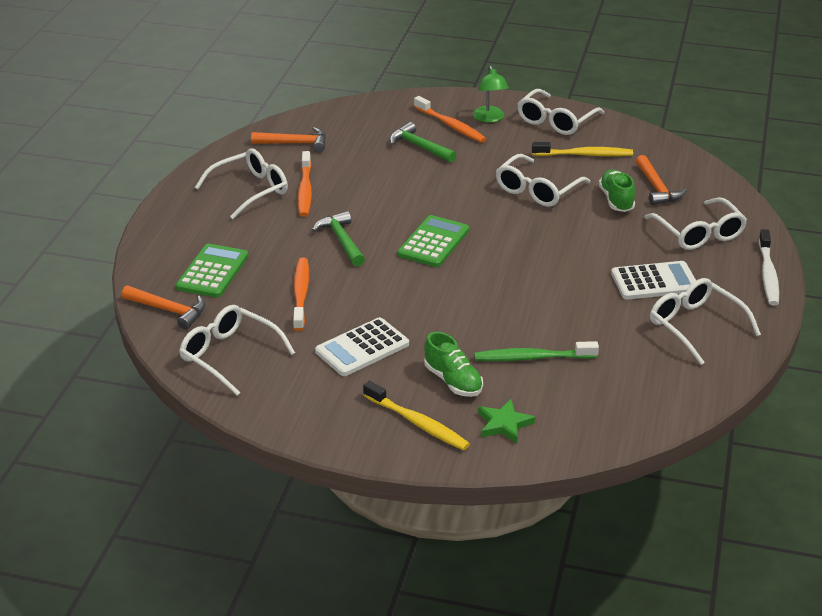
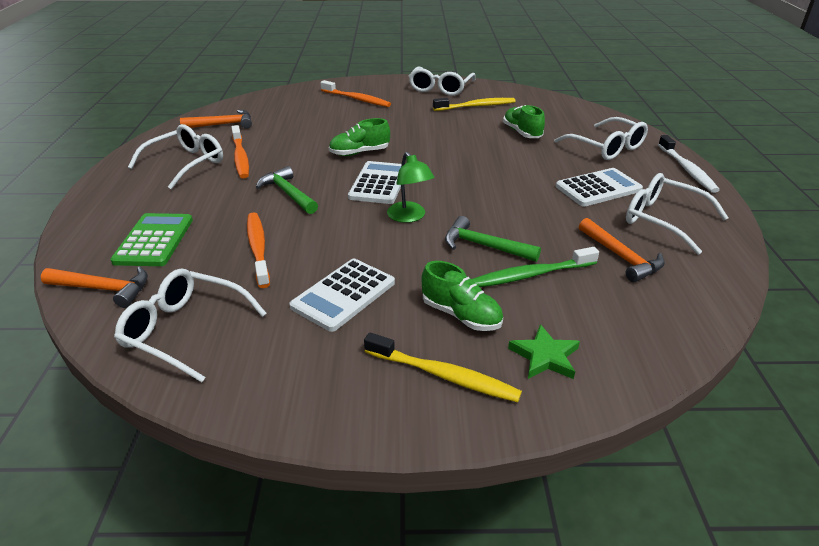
camera: 15 degrees left, 0 degrees up
(419, 147) = (336, 115): green hammer -> green hammer (484, 246)
(427, 202) = (359, 153): none -> green shoe
(433, 242) = (379, 183): green calculator -> white calculator
(489, 118) = (386, 92): green lamp -> green lamp (409, 217)
(537, 190) = (452, 133): white glasses -> none
(657, 188) = (548, 121): orange hammer -> orange hammer (621, 257)

